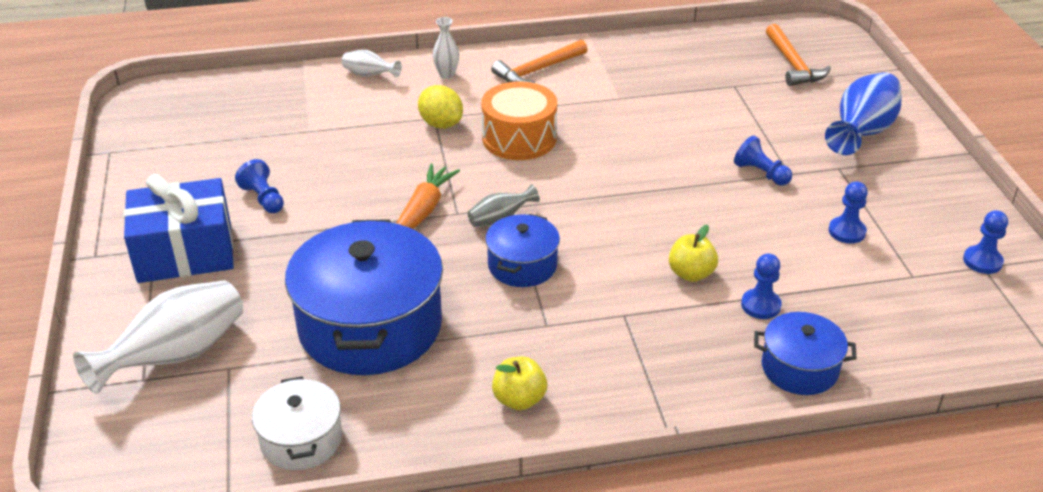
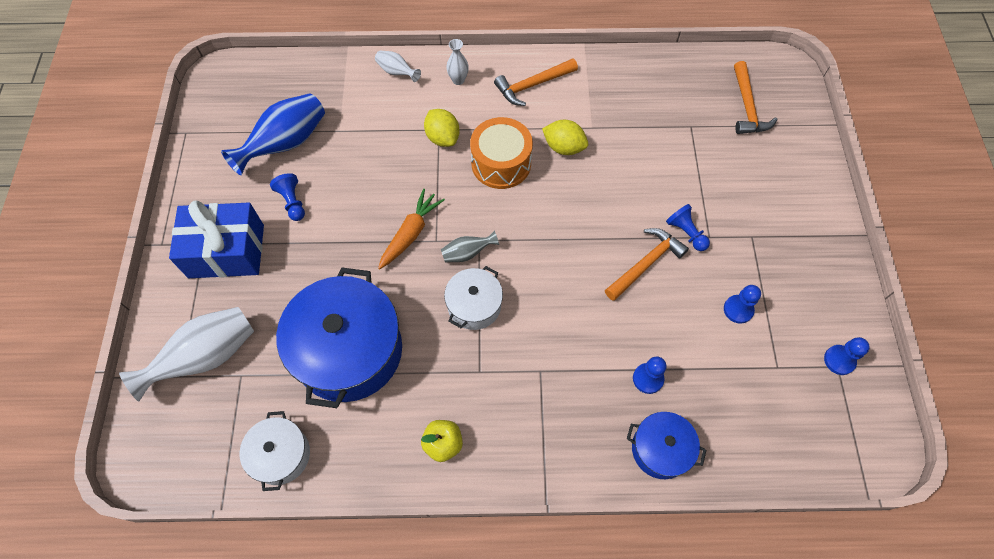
camera: 10 degrees right, 25 degrees up
(522, 265) = (474, 305): blue pot -> white pot
(591, 117) = (564, 147): none -> yellow lemon
(691, 274) = (602, 336): yellow apple -> none
(722, 204) = (645, 263): none -> orange hammer
(861, 133) = (782, 198): blue vase -> blue vase (286, 144)

